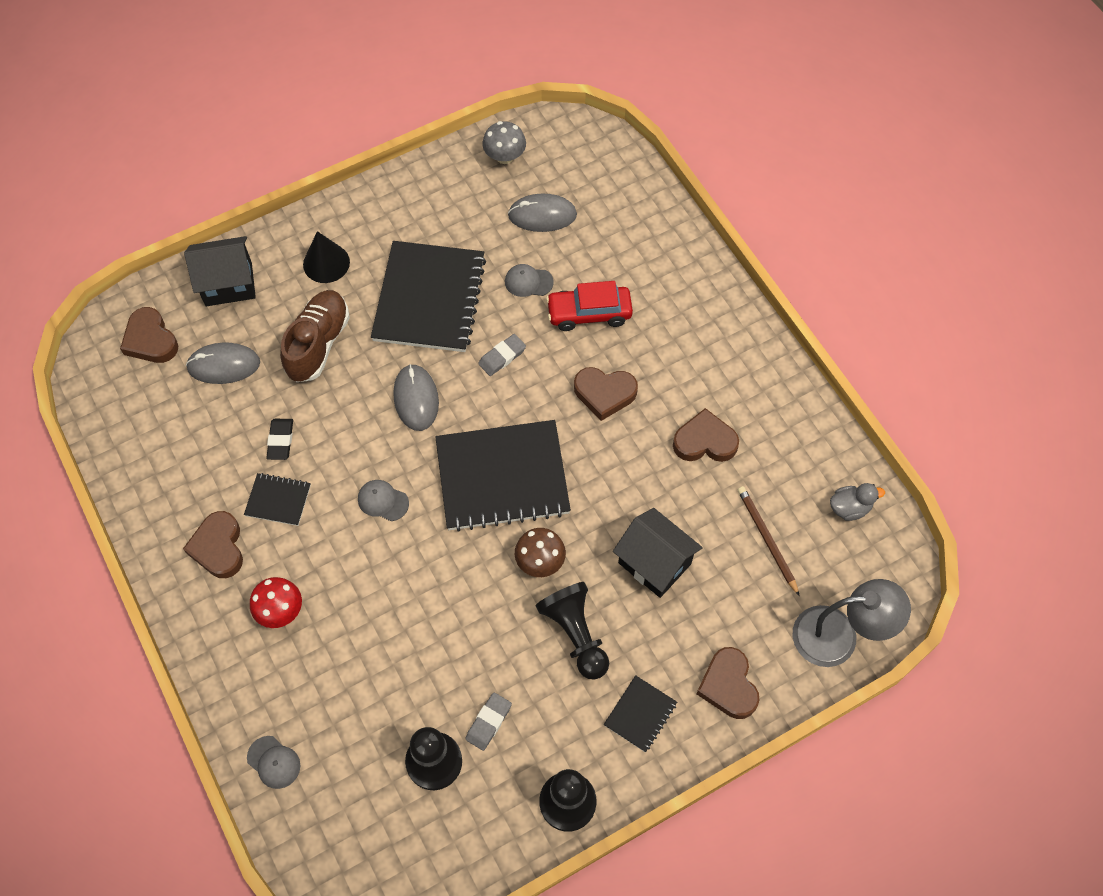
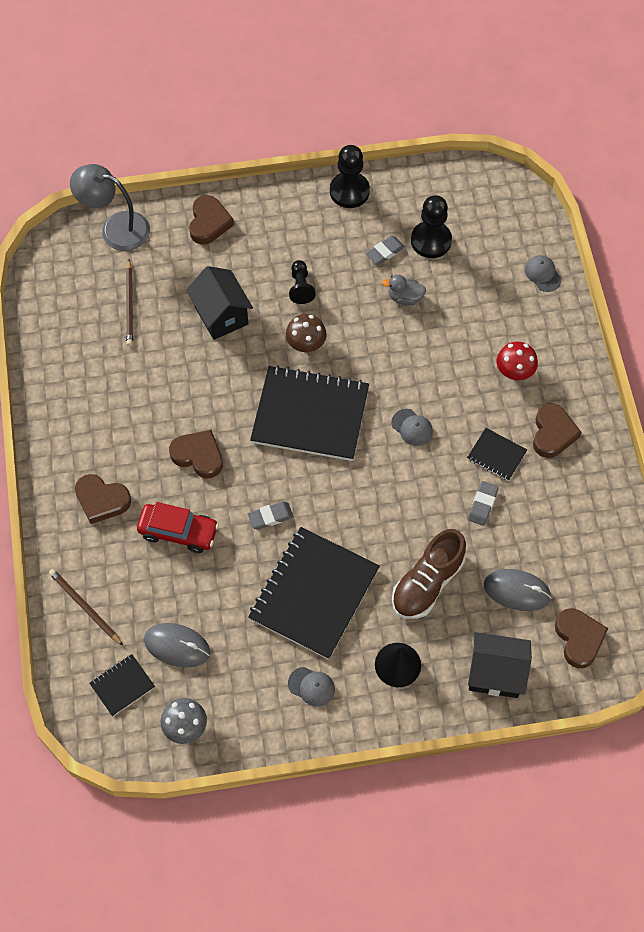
camera: 160 degrees left, 0 degrees up
(280, 441) = (482, 504): black eraser -> grey eraser
(416, 399) = (357, 503): grey mouse -> none
(528, 282) = (218, 580): grey cap -> grey cap (311, 686)
(575, 634) = (301, 287): black pawn -> black pawn, size x0.63
(640, 714) = (278, 225): black notebook -> black notebook (122, 685)
(644, 220) = (85, 607): none -> brown pencil
(705, 441) = (137, 391): brown heart -> brown heart (102, 500)
(849, 508) = (55, 307): grey duck -> grey duck (405, 297)

